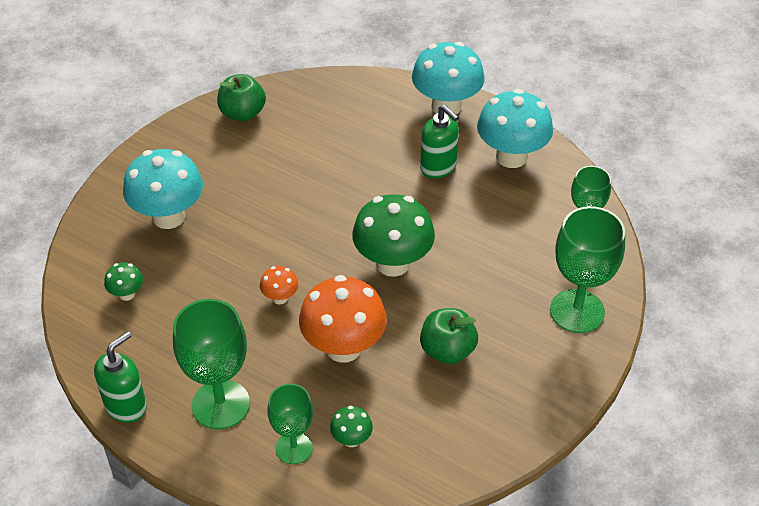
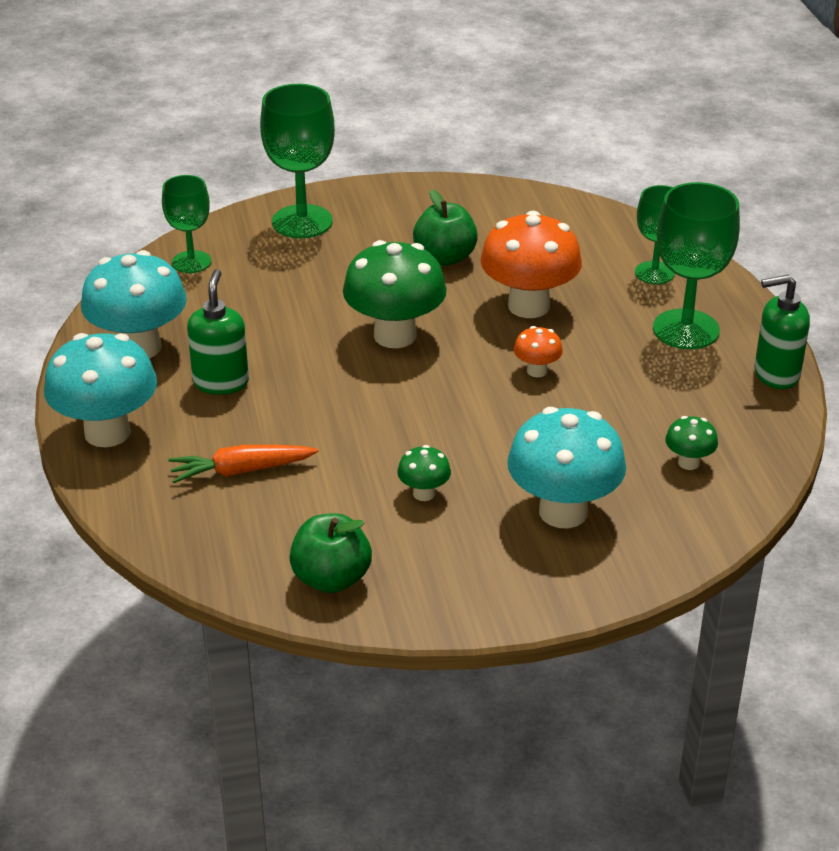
camera: 135 degrees left, 10 degrees down
(351, 439) = (601, 253): green mushroom -> green mushroom (424, 493)
(355, 131) = (241, 471): none -> orange carrot

